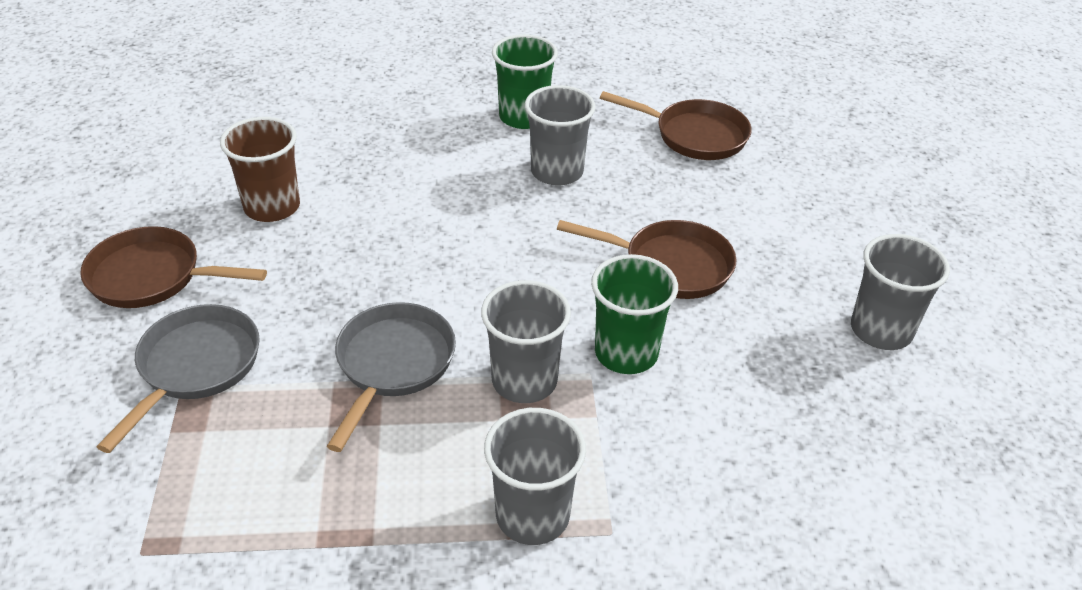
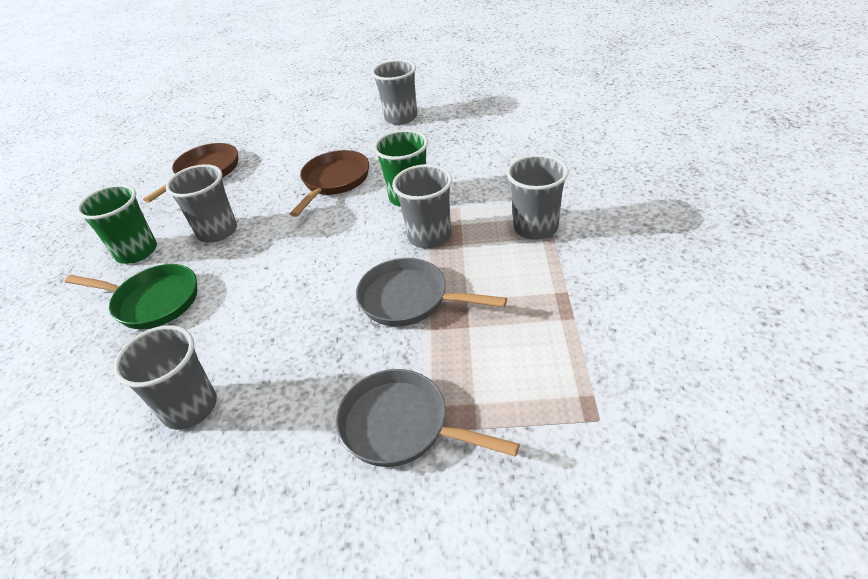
camera: 80 degrees left, 0 degrees up
(152, 277) = (268, 493): brown pan -> none
(272, 207) = (190, 407): brown cup -> grey cup
(433, 149) = (153, 301): none -> green pan

